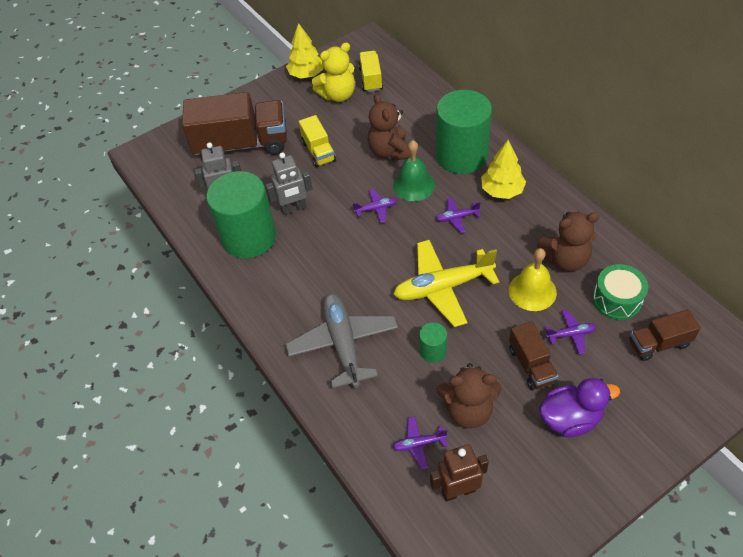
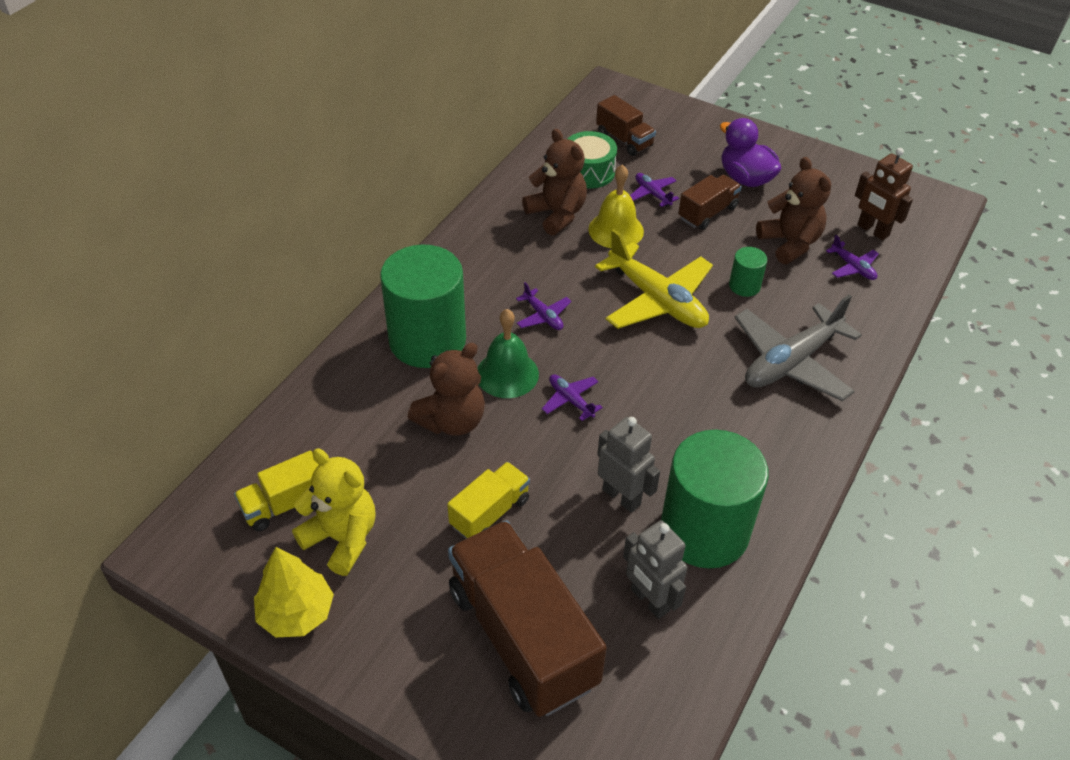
camera: 120 degrees left, 5 degrees down
(502, 190) = (475, 286): yellow tree -> none

